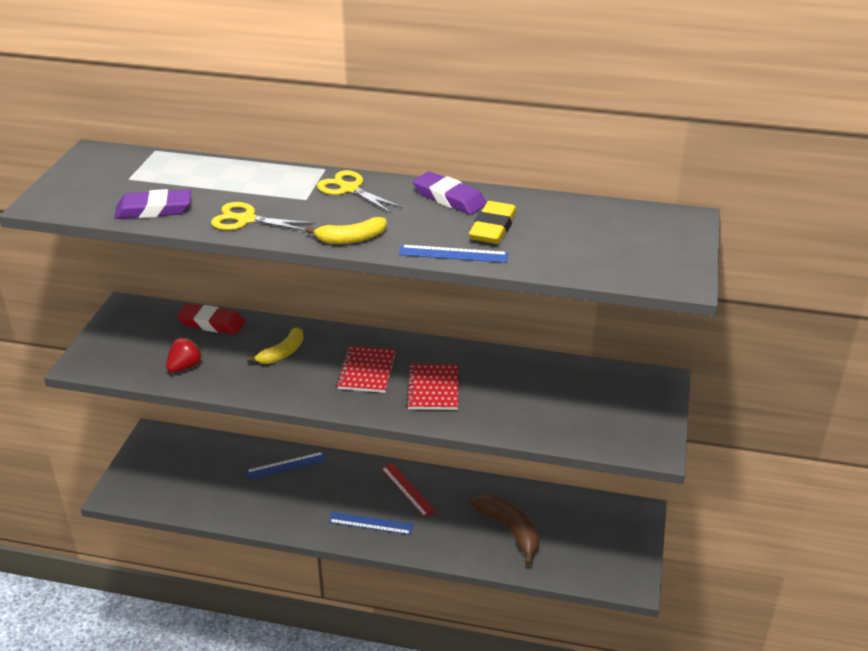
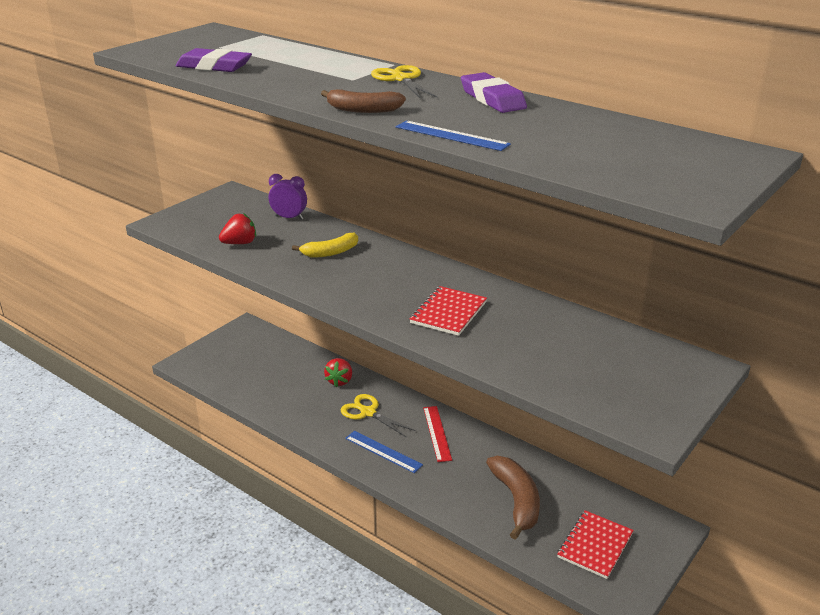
camera: 25 degrees right, 5 degrees down
(211, 323) = (289, 218): red eraser -> purple clock
(246, 220) = (283, 83): yellow scissors -> yellow scissors (368, 412)
(286, 465) = (339, 381): blue ruler -> red strawberry
(351, 239) = (363, 110): yellow banana -> brown banana
(367, 371) = (396, 283): red notebook -> red notebook (595, 545)
(493, 228) = (515, 125): yellow eraser -> none

